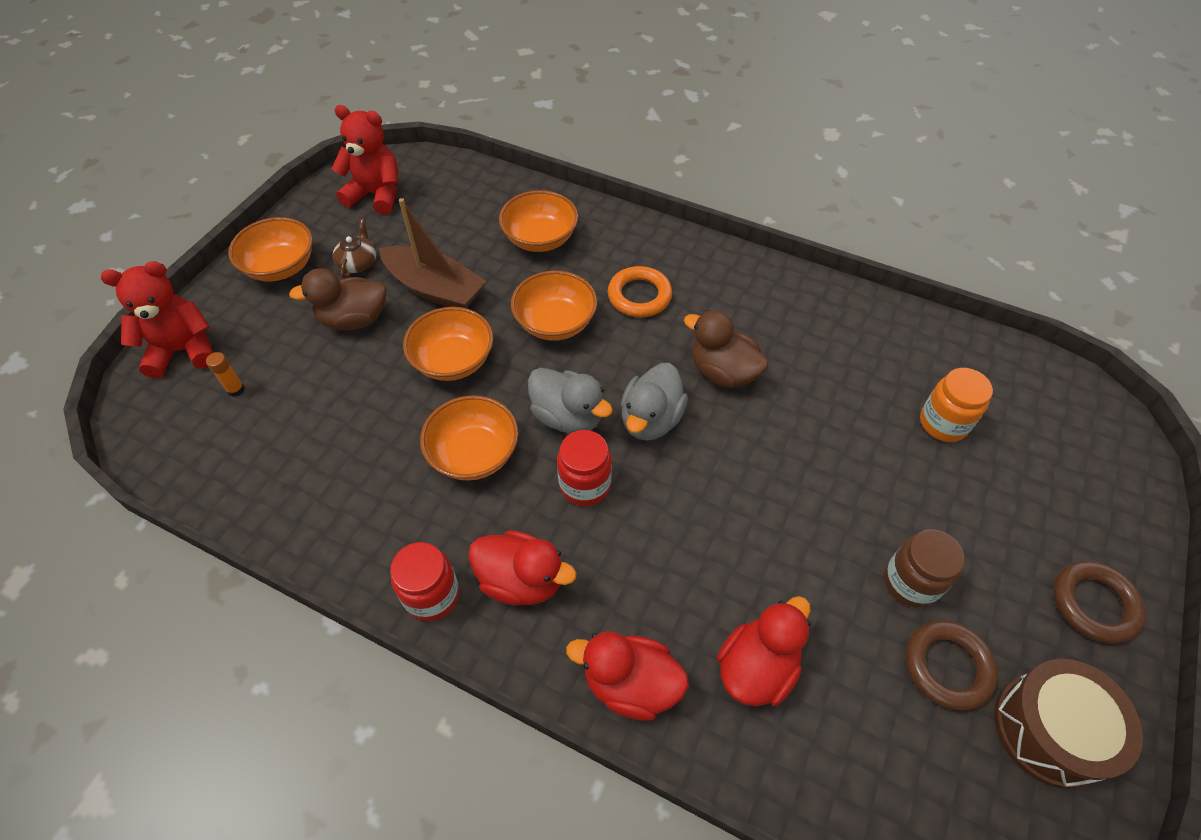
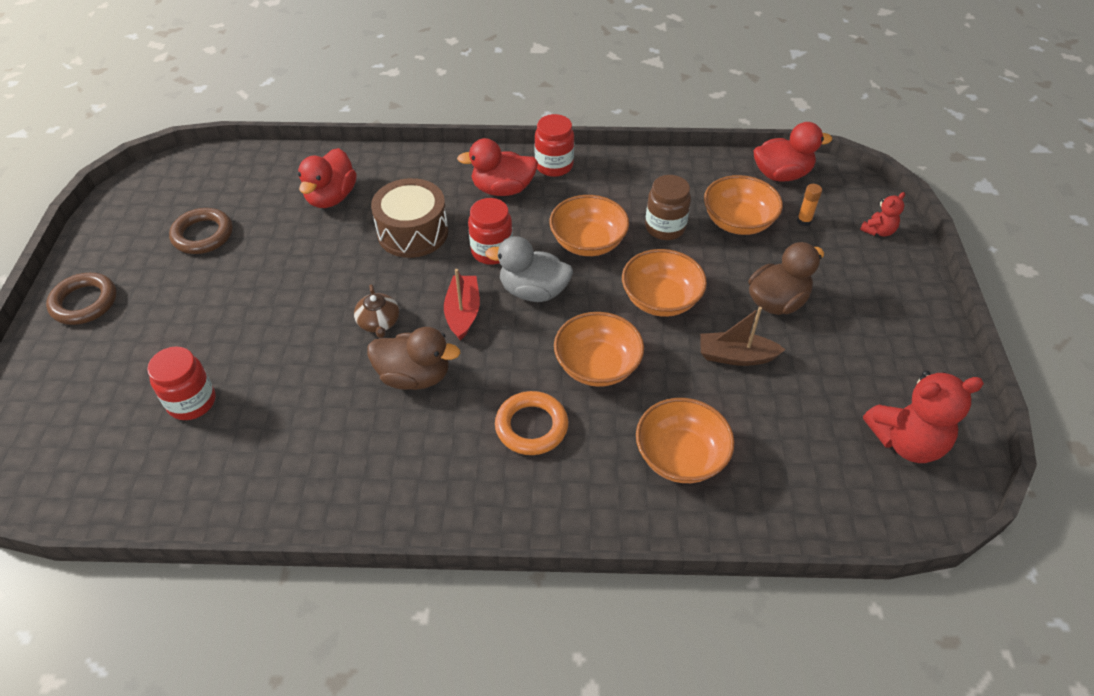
camera: 155 degrees right, 5 degrees down
(183, 350) = (878, 231): red teddy bear -> red teddy bear, size x0.51
(281, 267) = (896, 323): orange bowl -> orange bowl (738, 222)
(358, 263) = (833, 354): brown teapot -> brown teapot (379, 322)
(435, 289) = (736, 356): brown boat -> brown boat, size x0.65
(630, 684) = (408, 168): red duck -> red duck (781, 174)
(651, 419) = (463, 313): grey duck -> red boat
(910, 582) = (227, 272): brown jar -> brown jar (665, 228)
(943, 423) = (192, 402): orange jar -> red jar
(1049, 729) = (137, 226): brown drum -> brown drum (413, 232)

